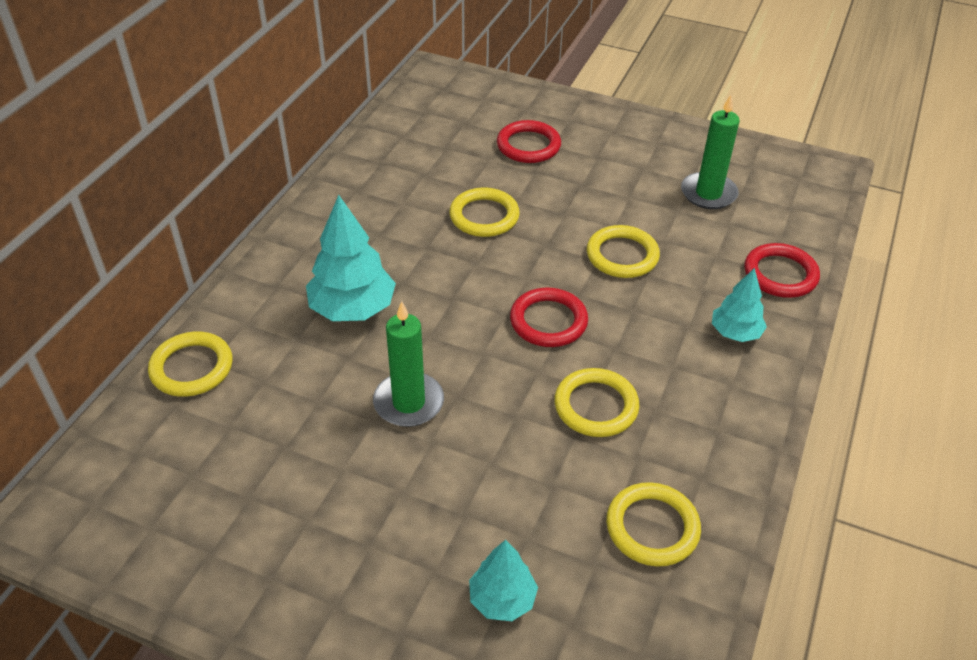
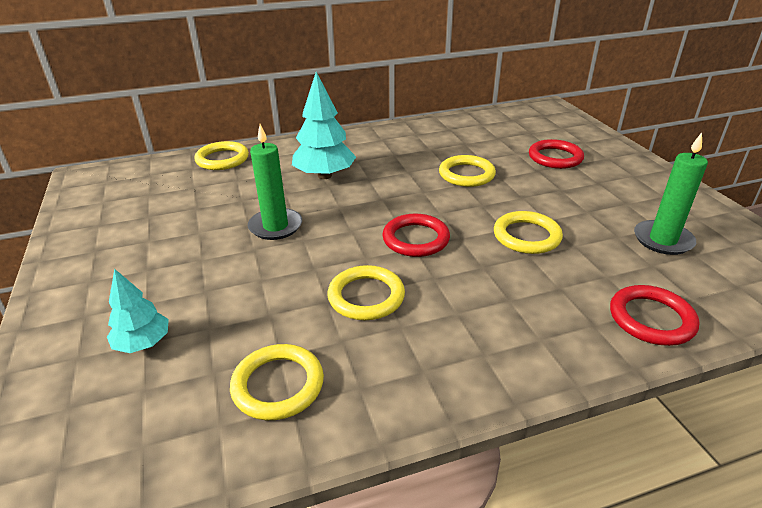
camera: 50 degrees right, 10 degrees down
(735, 333) = (542, 327): turquoise tree -> none

